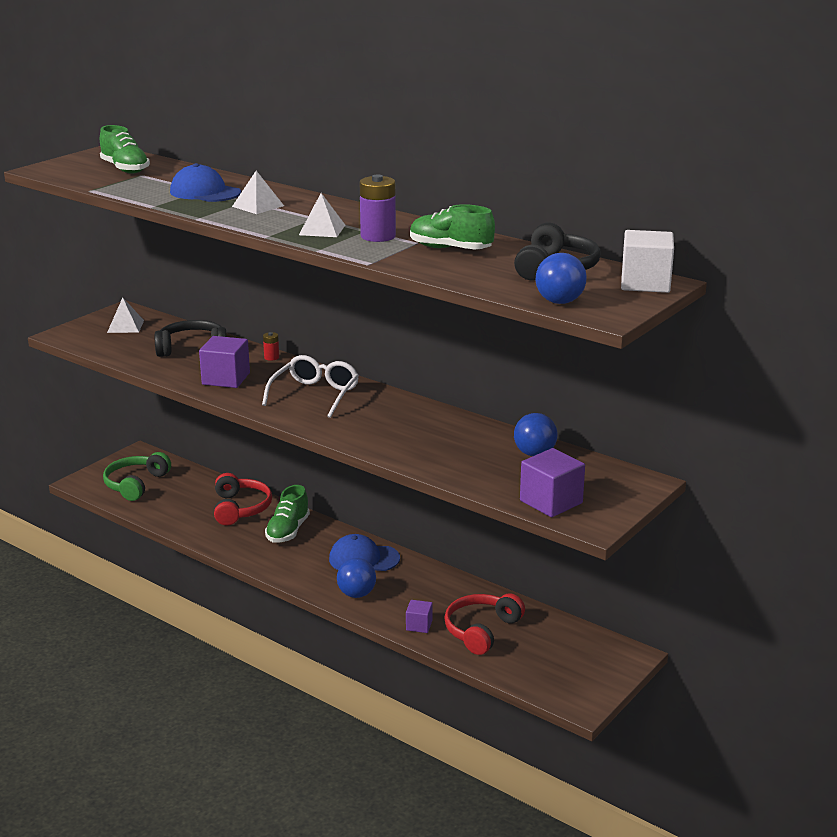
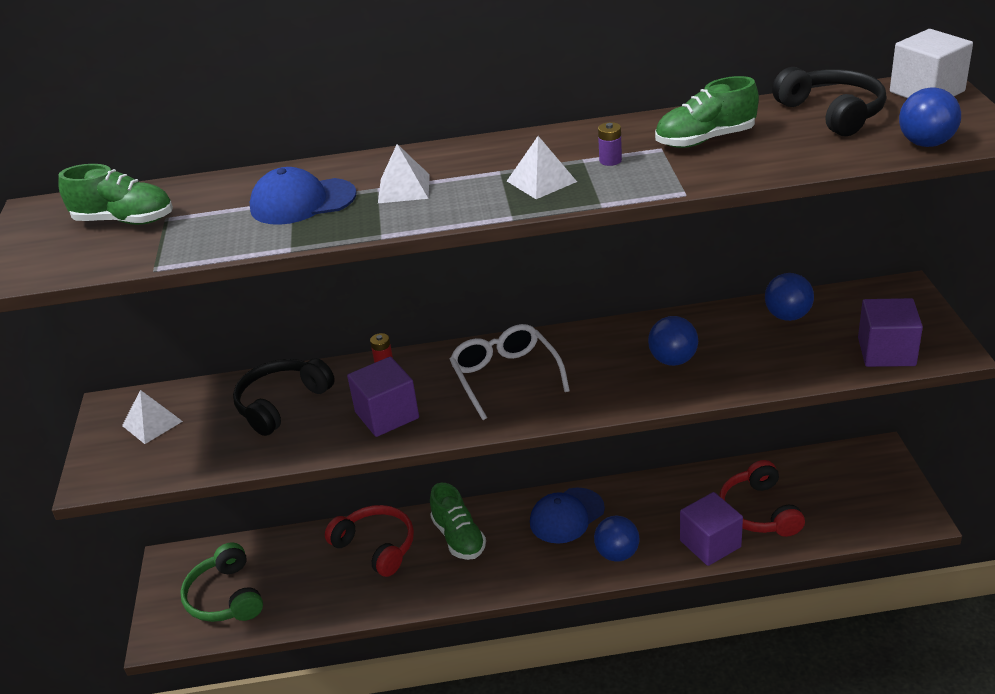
camera: 40 degrees left, 10 degrees up
(378, 236) = (610, 160): purple battery -> purple battery, size x0.51
(417, 436) = (673, 360): none -> blue ball
(419, 625) = (710, 544): purple cube -> purple cube, size x1.77

